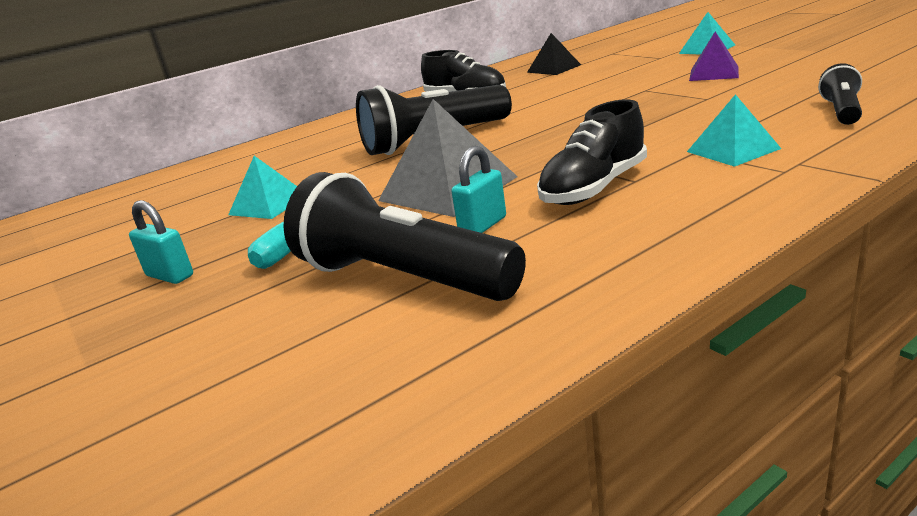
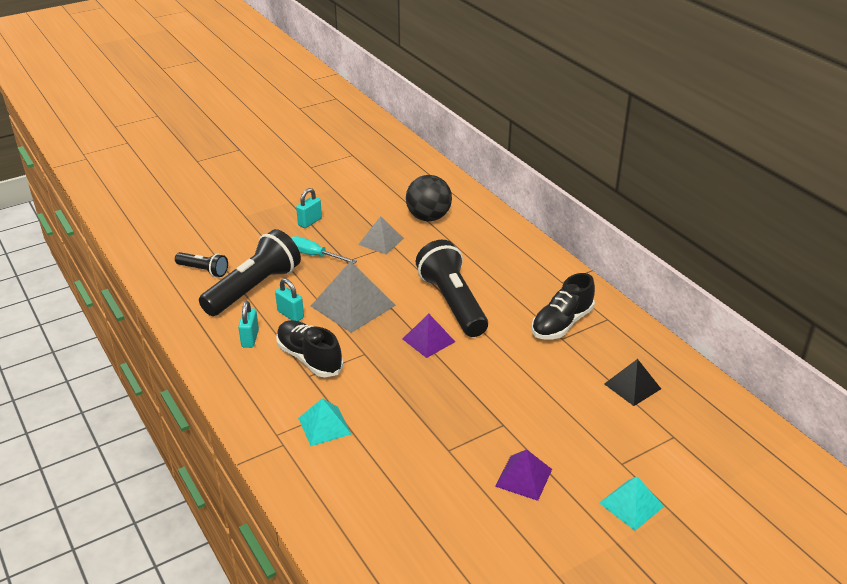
camera: 90 degrees right, 10 degrees up
(214, 187) = (428, 217): none -> black ball
(269, 204) = (381, 241): turquoise pyramid -> grey pyramid
(516, 137) = (428, 340): none -> purple pyramid
(566, 243) = (250, 338): none -> turquoise padlock
(841, 111) = (358, 502): black flashlight -> black flashlight (204, 270)

